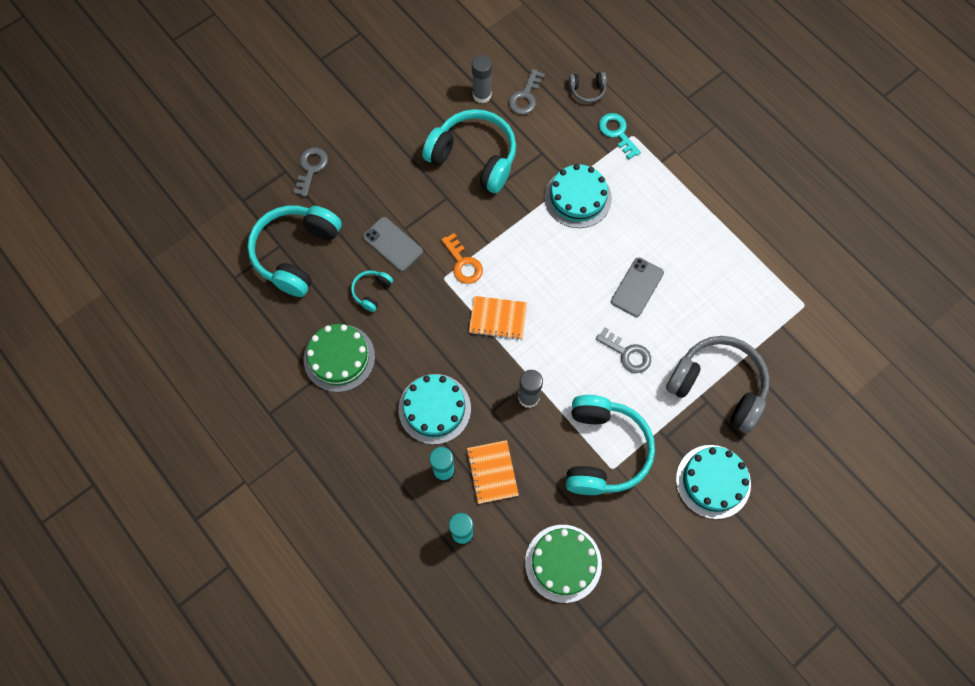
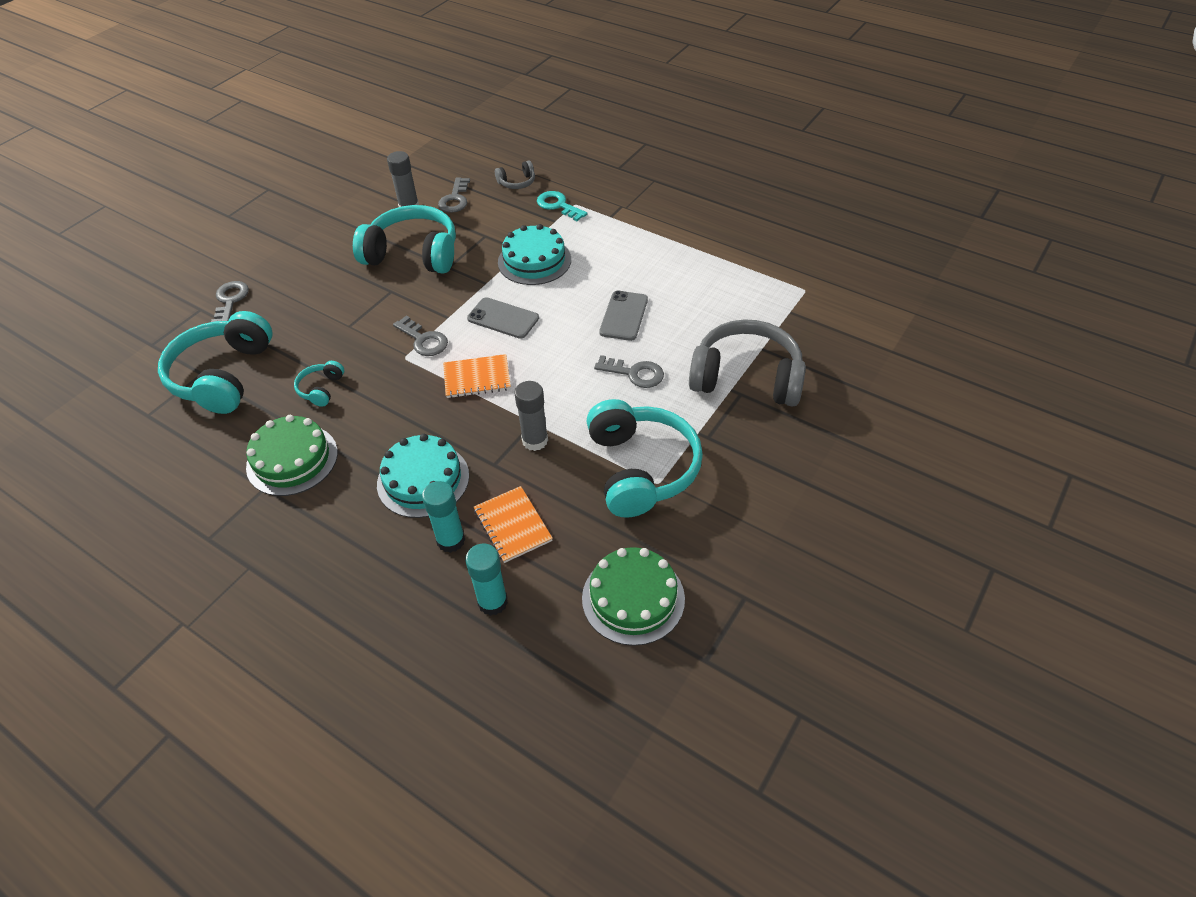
camera: 15 degrees left, 20 degrees down
(393, 244) = (338, 342): grey phone -> grey phone (503, 318)
(463, 263) = (423, 340): orange key -> grey key
(713, 481) = (780, 465): turquoise cake -> none

